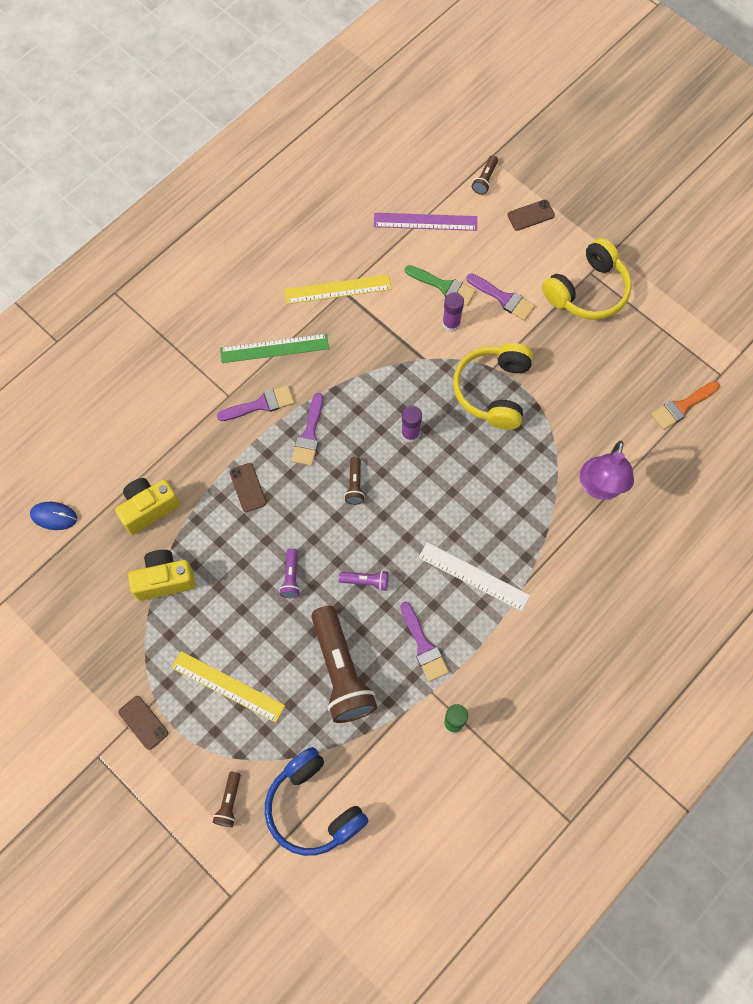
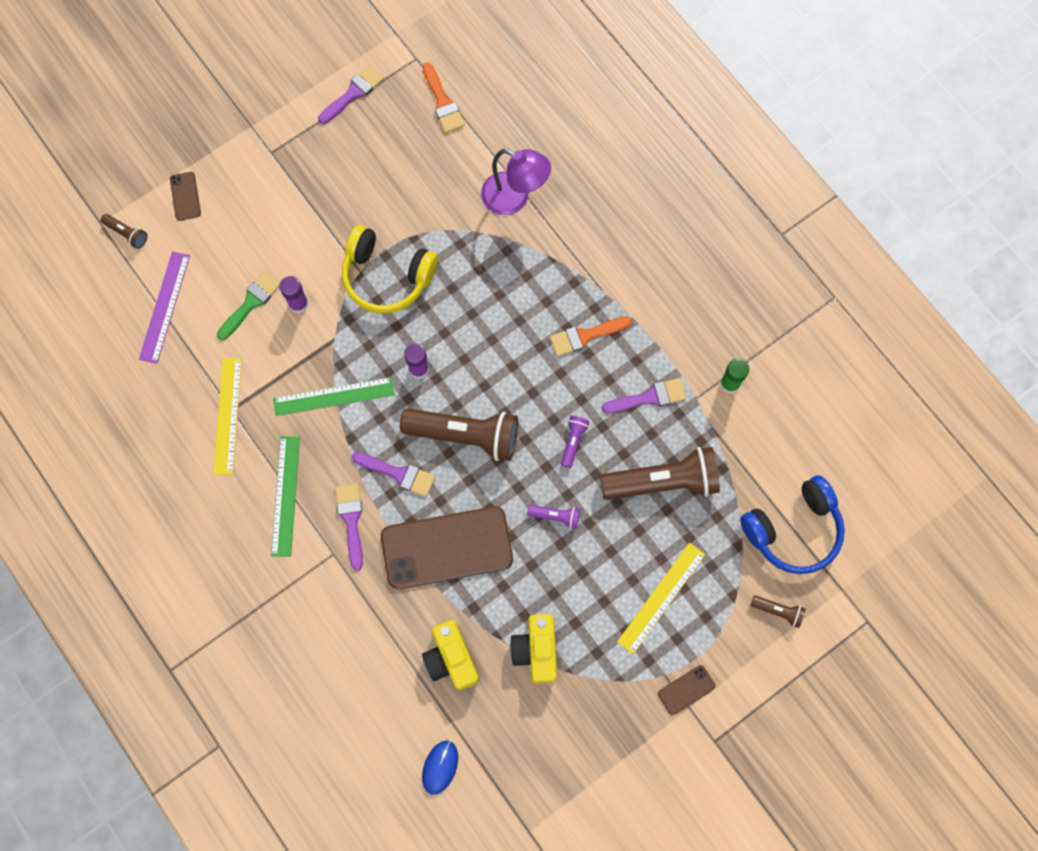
camera: 80 degrees left, 5 degrees up
(247, 487) = (447, 548): brown phone -> brown phone, size x2.38
(355, 485) = (465, 435): brown flashlight -> brown flashlight, size x2.26
(370, 369) = (334, 396): none -> green ruler
(474, 576) = (585, 336): white ruler -> orange brush
(503, 298) = (280, 245): purple brush -> purple brush (353, 93)
(588, 291) = (292, 160): yellow headphones -> none

